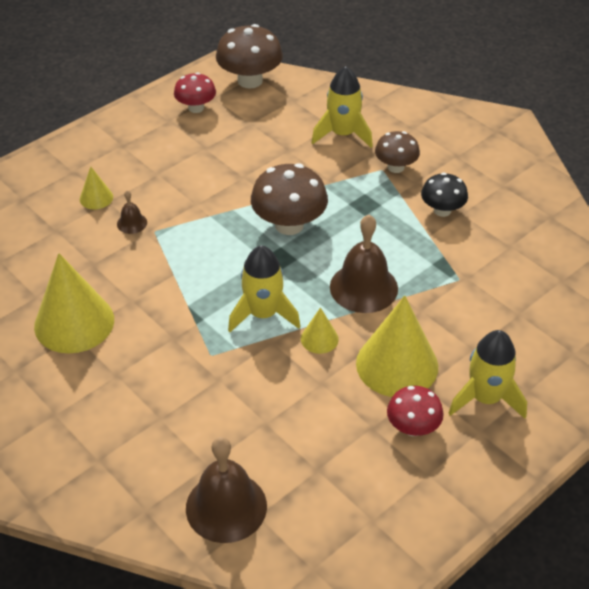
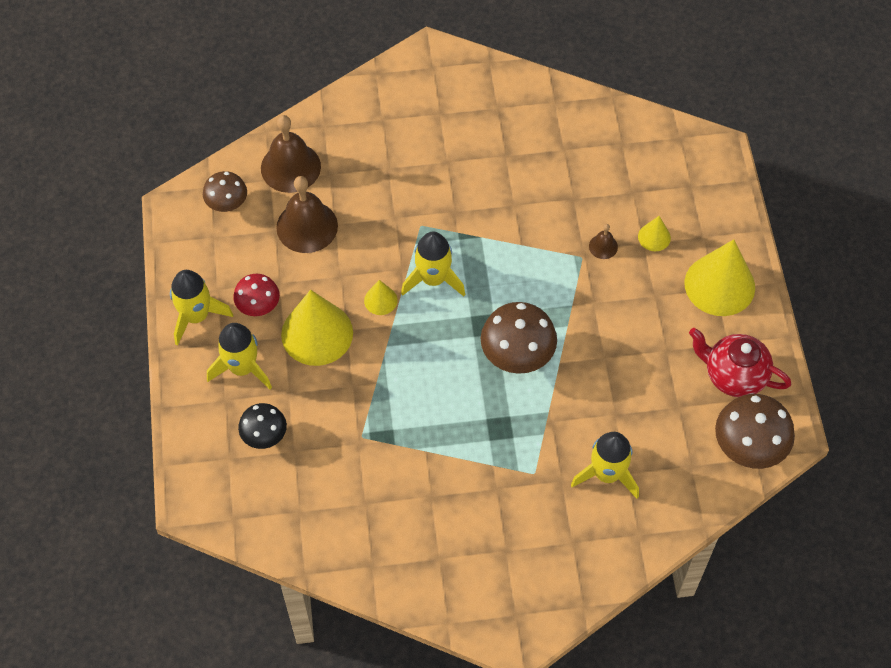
camera: 125 degrees right, 15 degrees up
(74, 322) = (518, 160): yellow cone -> yellow cone (719, 285)
(196, 108) = (734, 376): red mushroom -> red teapot
(363, 287) = (407, 362): brown bell -> brown bell (307, 226)
(395, 167) = (528, 486): brown mushroom -> brown mushroom (227, 203)
(442, 210) = (446, 483): black mushroom -> black mushroom (264, 435)
(473, 472) = (196, 316): none -> yellow rocket

